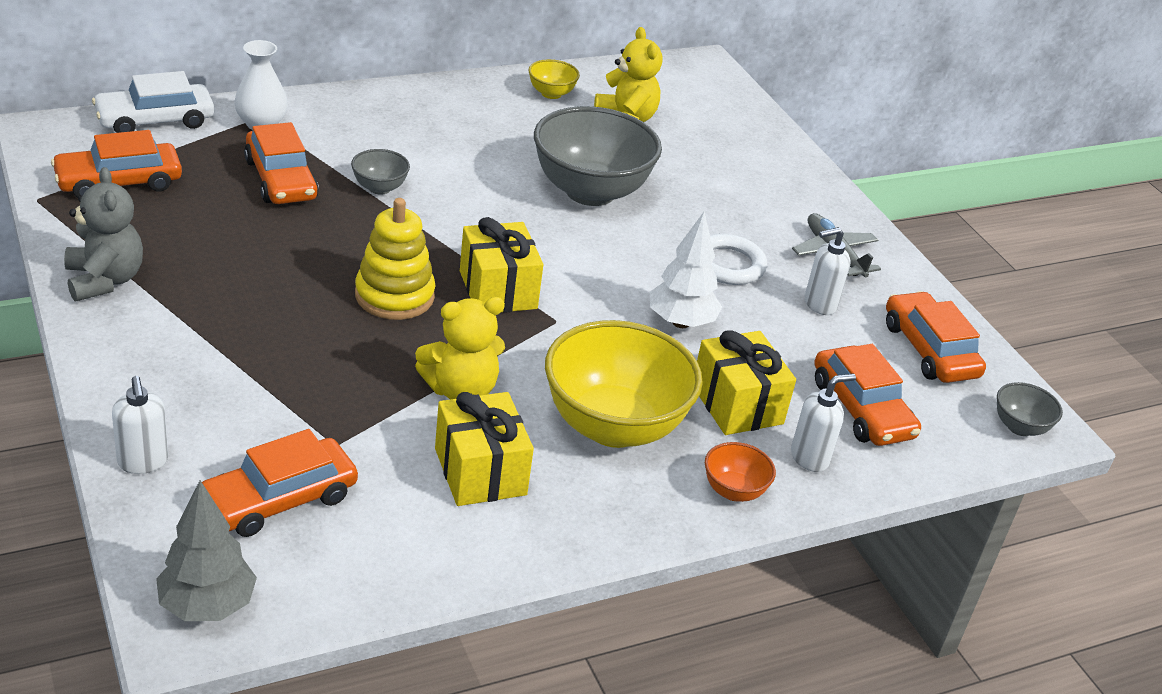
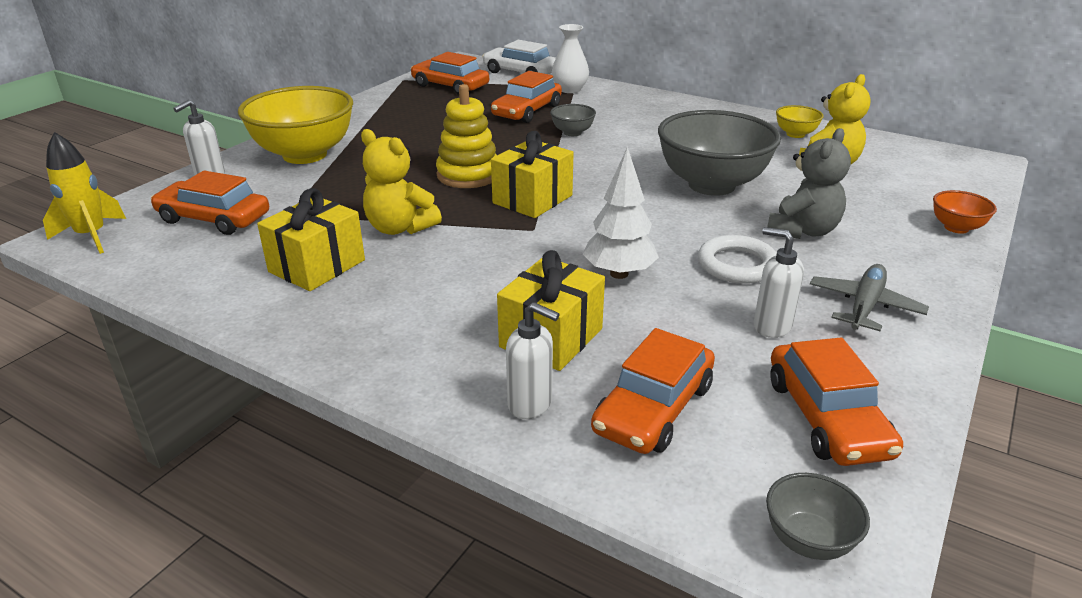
camera: 60 degrees right, 5 degrees down
(104, 280) = (359, 113): grey teddy bear -> grey teddy bear (802, 231)
(207, 606) = (92, 236): grey tree -> yellow rocket
(613, 426) = (439, 294): yellow bowl -> yellow bowl (305, 155)
(733, 491) = (427, 379): orange bowl -> orange bowl (956, 228)
(929, 350) = (826, 417): orange car -> orange car turned 135 degrees clockwise

